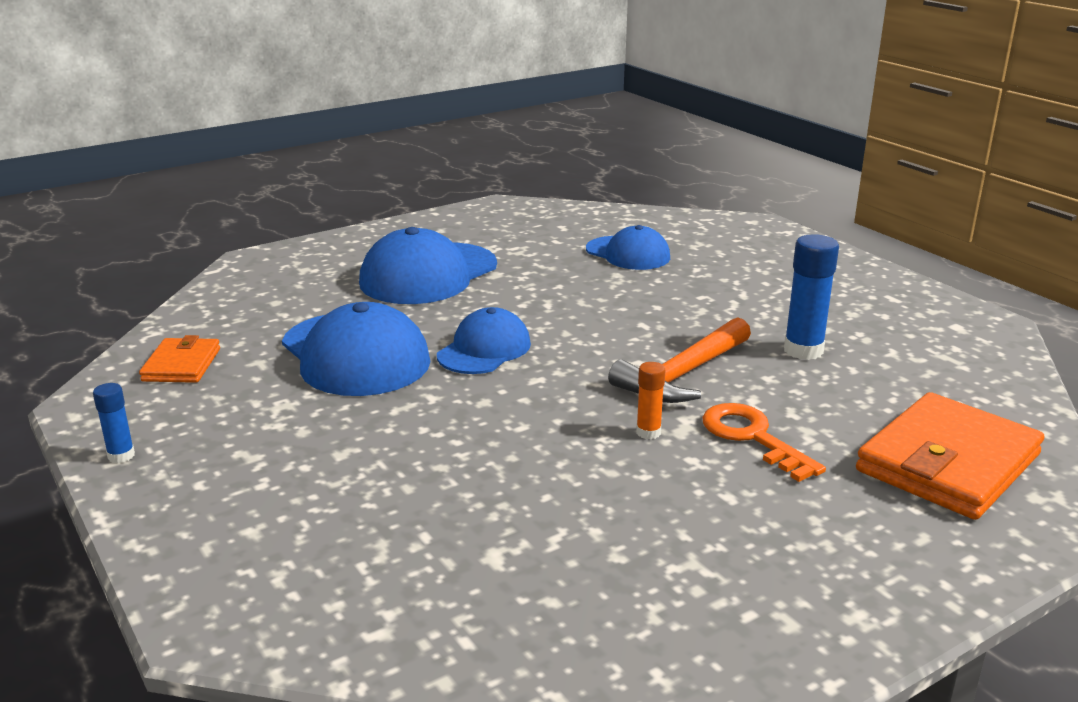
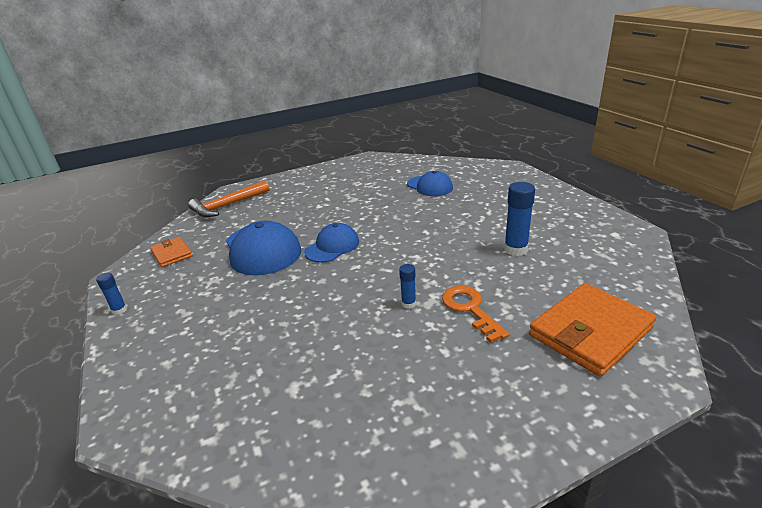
camera: 10 degrees right, 5 degrees up
(181, 365) = (172, 254): orange wallet -> orange wallet turned 45 degrees counterclockwise
(428, 274) = (317, 199): blue cap -> none
(648, 432) = (408, 304): orange glue stick -> blue glue stick
(683, 374) = (439, 265): orange hammer -> orange hammer (228, 205)

